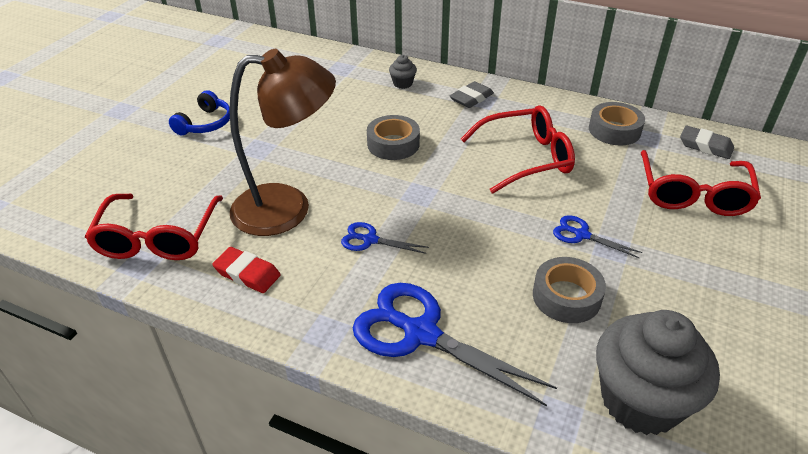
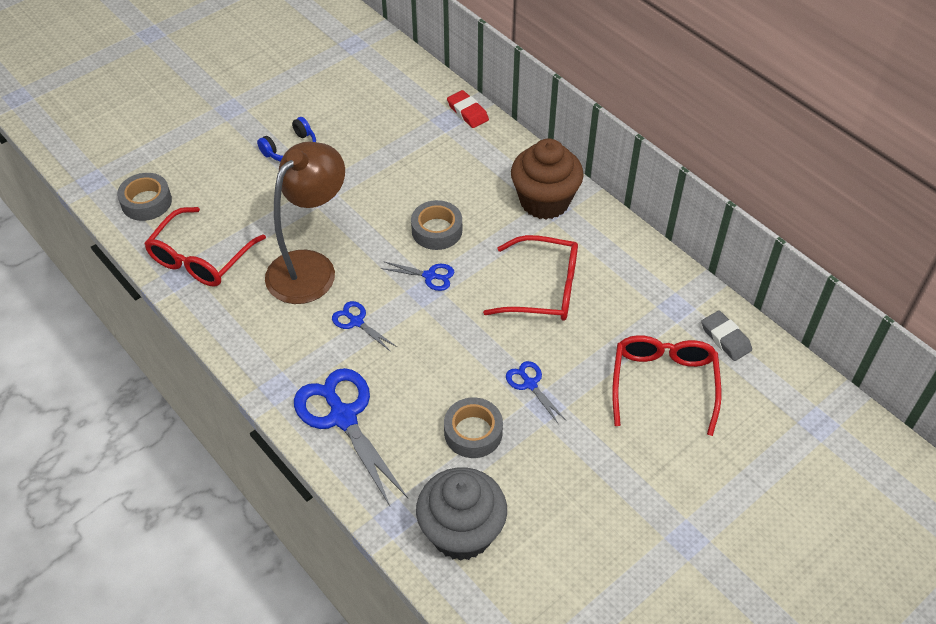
camera: 25 degrees right, 10 degrees up
(247, 273) = (249, 316): red eraser -> red eraser (467, 112)
(288, 209) = (310, 267): brown lamp -> brown lamp turned 75 degrees counterclockwise
(402, 83) = (492, 160): grey cupcake -> none
(414, 180) = (430, 276): none -> blue scissors
(471, 98) = (544, 201): grey eraser -> brown cupcake
(614, 130) = (652, 288): grey tape -> grey tape (146, 202)
(693, 194) = (663, 384): red glasses -> red glasses turned 150 degrees clockwise

